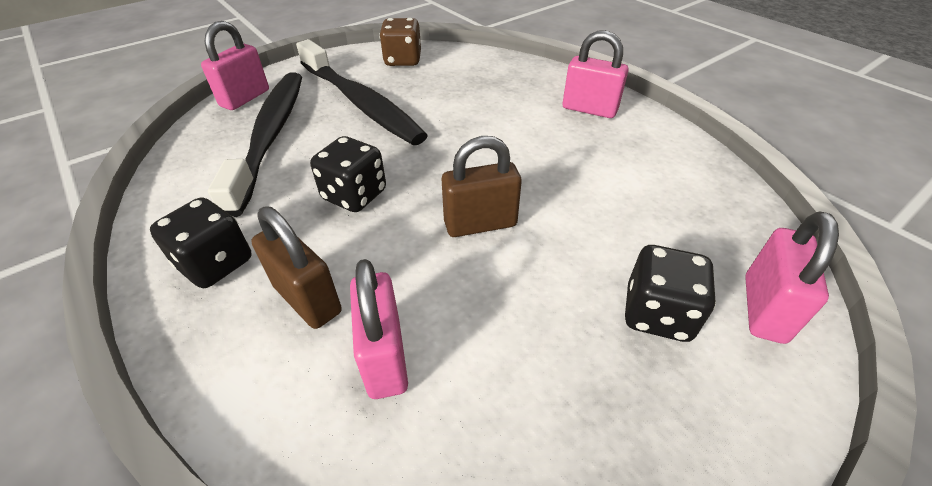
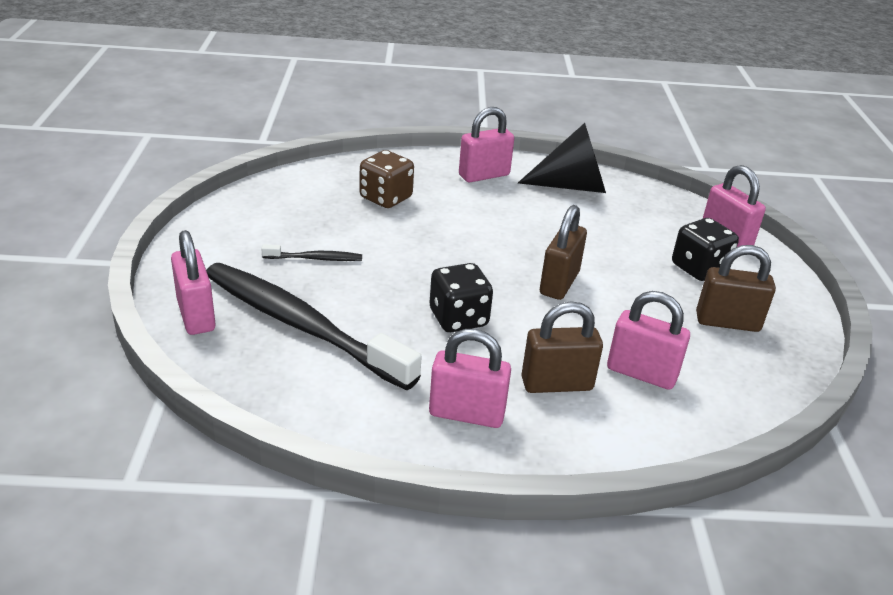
camera: 55 degrees left, 10 degrees down
(216, 263) = (466, 414): black dice -> pink padlock
(360, 103) = (315, 258): black toothbrush -> black toothbrush, size x0.40
(403, 60) = (269, 205): brown dice -> brown dice (386, 198)
(578, 394) = (727, 322): none -> brown padlock
(660, 156) = (572, 186): none -> black cone

